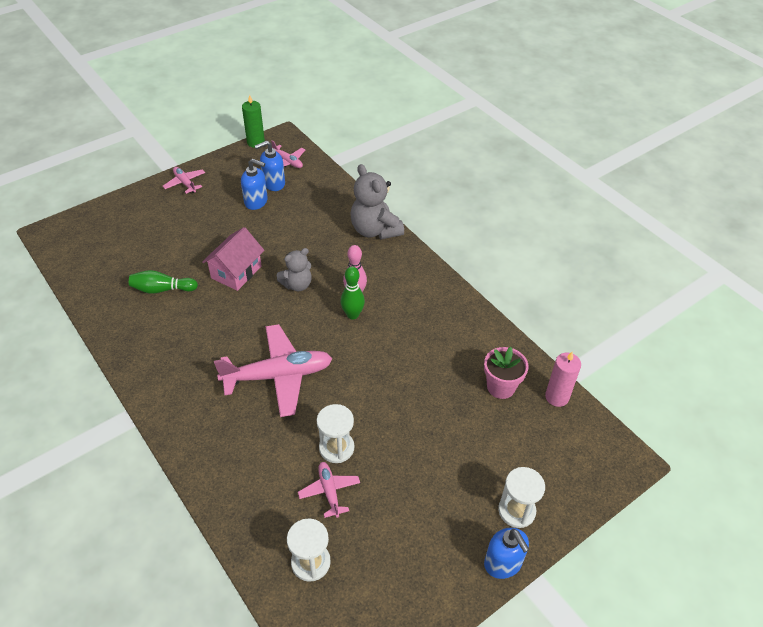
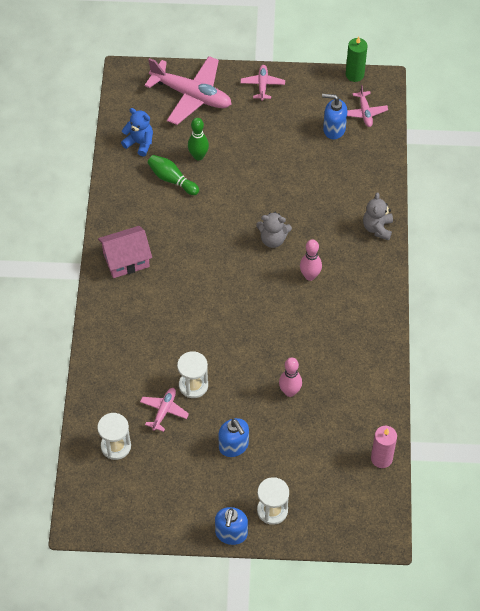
camera: 40 degrees right, 10 degrees up
(106, 278) = (139, 143): none -> blue teddy bear
(236, 272) = (236, 198): pink house -> pink house (126, 260)
(256, 202) = (305, 139): blue soap dispenser -> blue soap dispenser (234, 446)
(278, 376) = (198, 306): pink plane -> pink plane (191, 95)
(352, 315) = (292, 292): green bowling pin -> green bowling pin (198, 156)
(375, 230) = (377, 228): grey teddy bear -> grey teddy bear, size x0.62
(428, 394) = (290, 392): none -> pink bowling pin
(501, 387) = (348, 422): pink flower pot -> none

